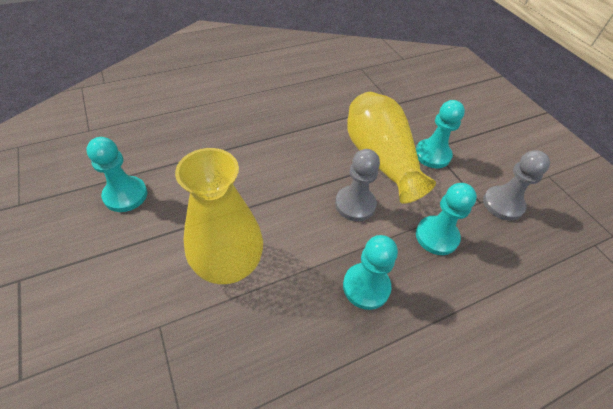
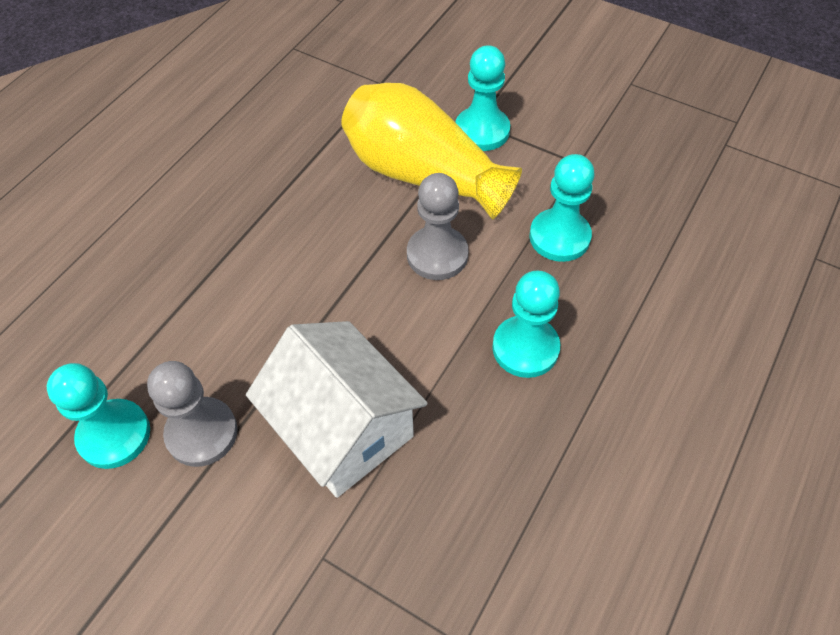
camera: 30 degrees left, 5 degrees up
(229, 264) = (343, 429): yellow vase -> white house
(503, 204) = (604, 151): grey pawn -> grey pawn (202, 433)

